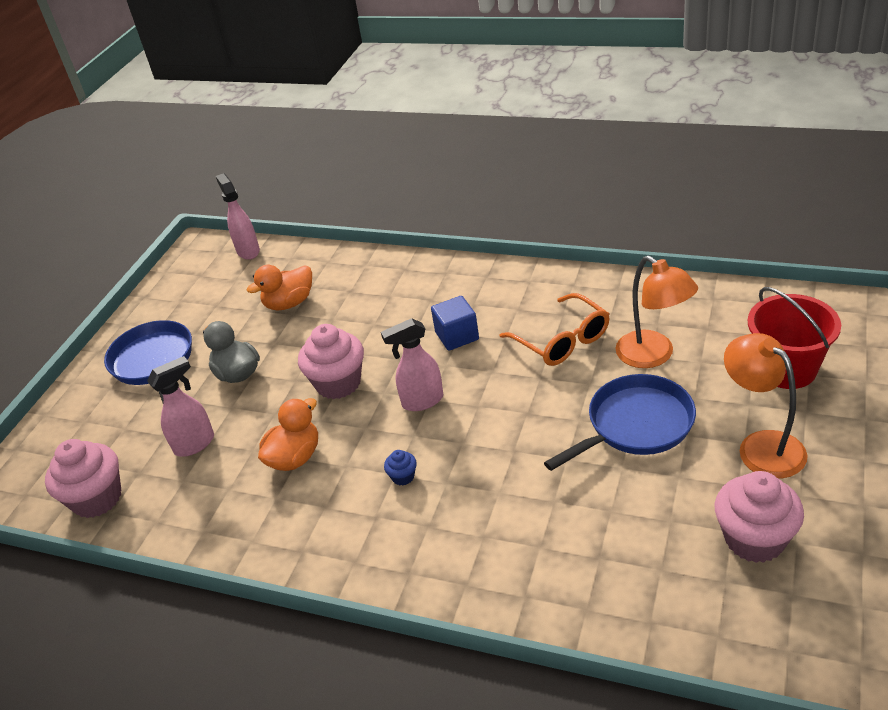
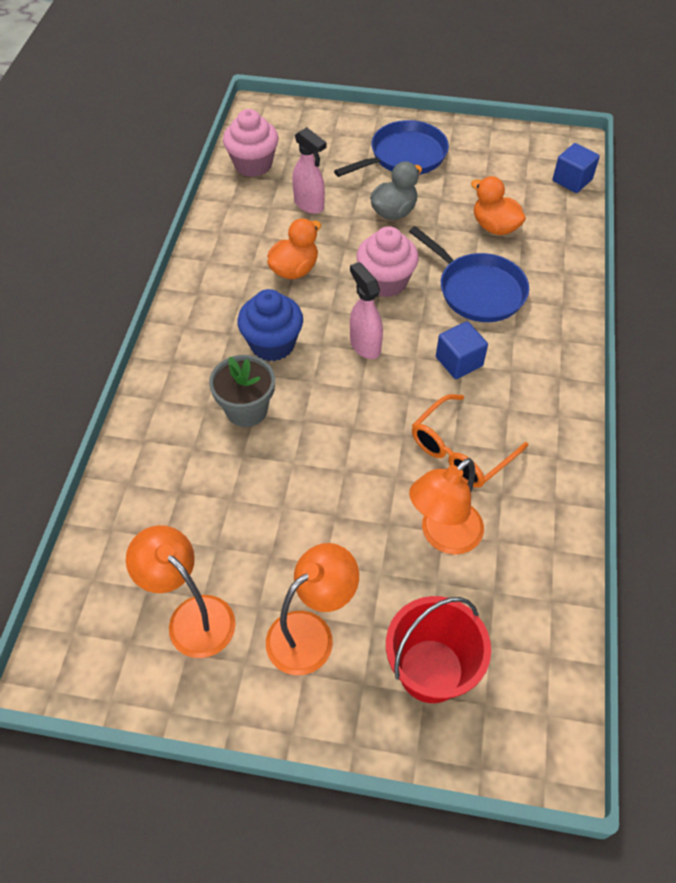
camera: 75 degrees right, 15 degrees up
(248, 251) = (572, 180): pink spray bottle -> blue cube
(295, 457) = (294, 269): orange duck -> orange duck turned 75 degrees counterclockwise
(403, 477) = (272, 344): blue cupcake -> blue cupcake, size x2.25
(493, 498) = (246, 410): none -> grey flower pot
(635, 425) = (338, 519): blue pan -> blue pan (477, 290)
(754, 539) = (192, 616): pink cupcake -> orange lamp

